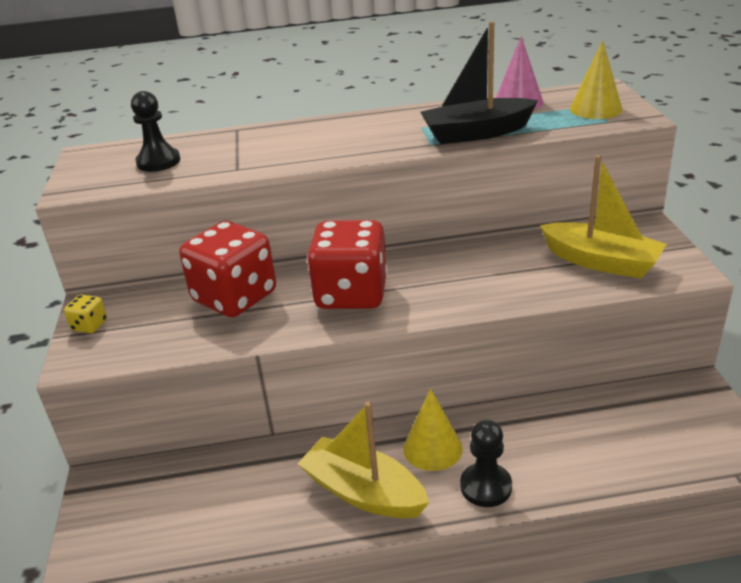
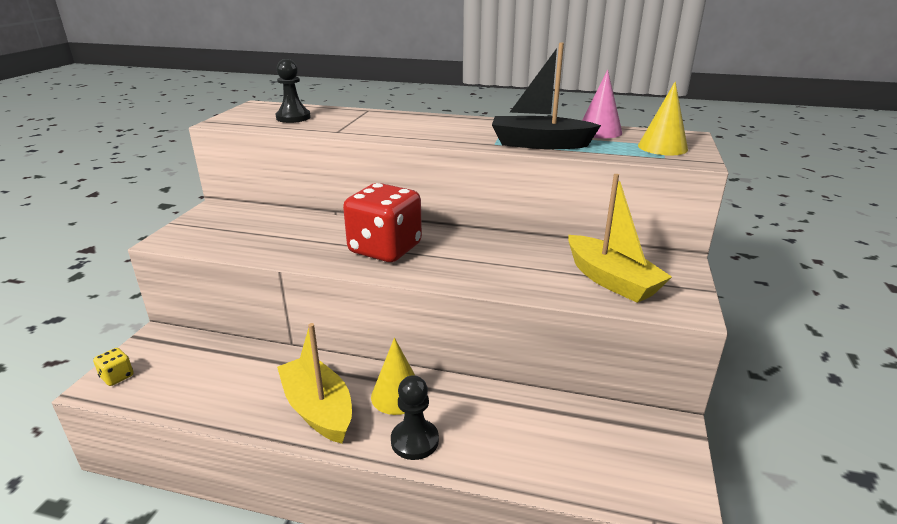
camera: 20 degrees right, 5 degrees down
(90, 325) = (196, 221): yellow dice -> yellow dice (117, 377)
(235, 297) = (303, 229): red dice -> none

